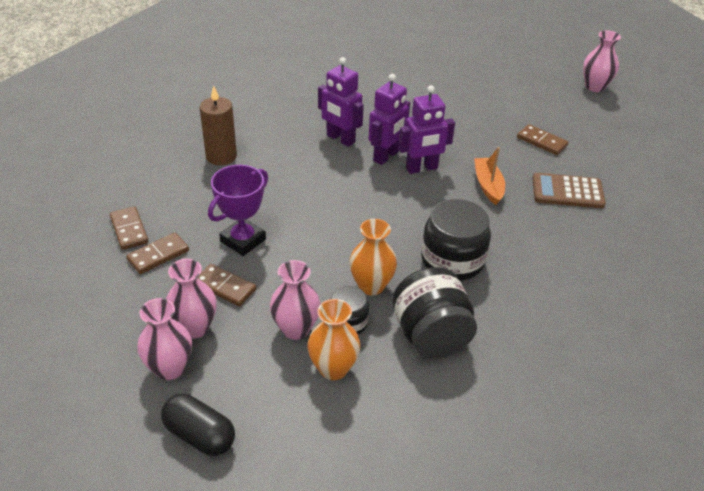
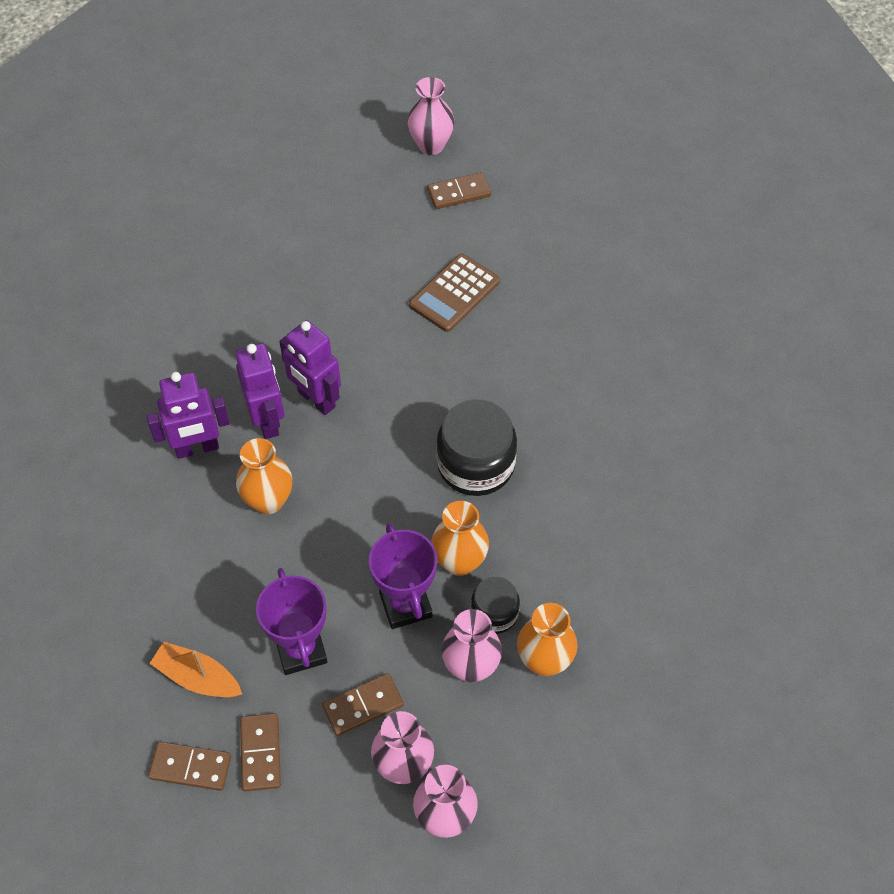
camera: 55 degrees left, 15 degrees up
(199, 435) = (549, 826): black capsule -> none
(221, 156) = (126, 597): brown candle -> none
(315, 274) = (405, 605): none -> purple trophy
(333, 181) = (268, 501): none -> orange vase
(422, 168) = (316, 399): purple robot -> purple robot turned 120 degrees clockwise
(431, 336) = (560, 550): black jar -> none
(488, 185) = (392, 357): orange boat -> orange boat (197, 678)
(541, 142) = (361, 257): brown domino -> brown domino (459, 193)
(595, 87) = (310, 138): pink vase -> pink vase (431, 145)

